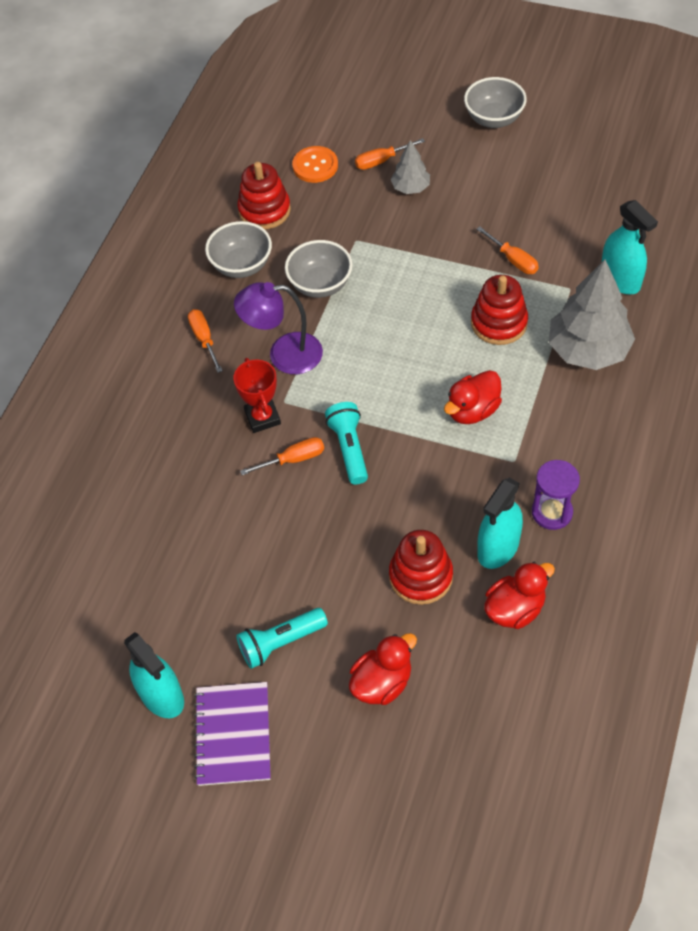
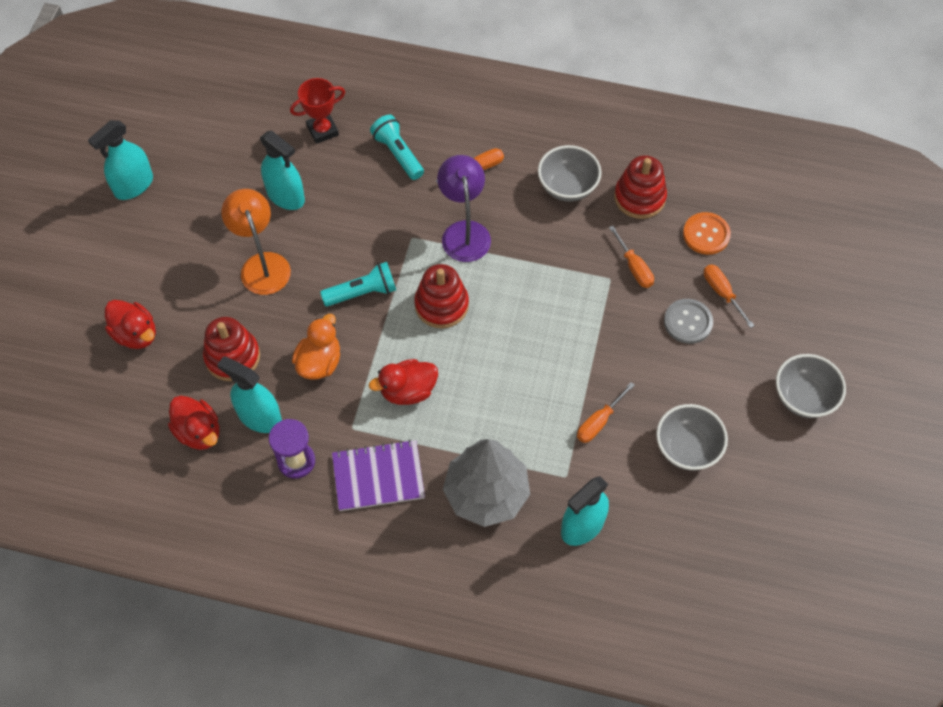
camera: 80 degrees right, 5 degrees up
(208, 523) = (285, 196): none -> turquoise spray bottle
(233, 734) = (99, 236): purple notebook -> purple notebook (378, 476)
(262, 417) = (394, 223): red trophy -> red trophy (322, 130)
(280, 642) = (174, 259): turquoise flashlight -> turquoise flashlight (398, 154)
(293, 459) = (350, 250): orange screwdriver -> orange screwdriver (634, 267)
(300, 547) = (262, 264): none -> orange lamp
(320, 284) = (550, 253): grey bowl -> grey bowl (687, 448)
(410, 187) = (688, 322): grey tree -> grey button
(433, 490) = (319, 362): none -> orange duck
(472, 410) = (408, 391): red duck -> red duck turned 60 degrees counterclockwise
(499, 323) = (515, 410): red stacking toy -> red stacking toy (441, 305)

